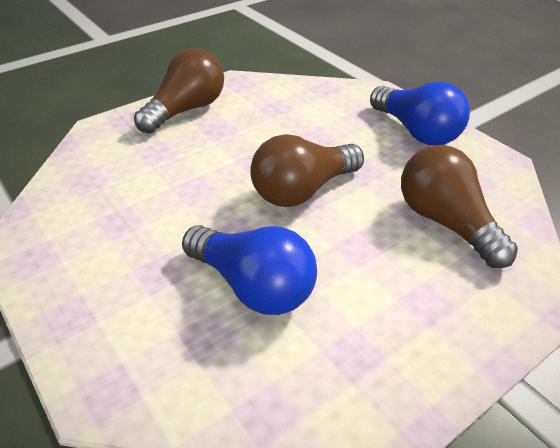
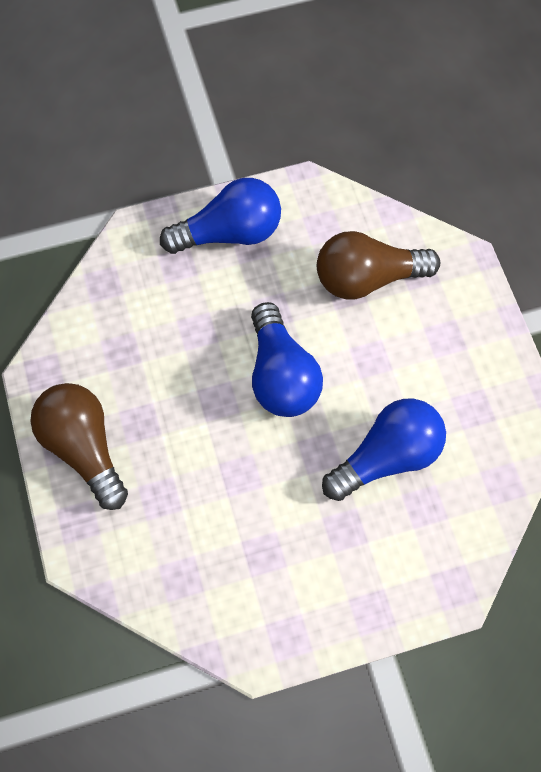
camera: 70 degrees left, 25 degrees up
(303, 190) = (281, 375): brown light bulb -> blue light bulb

